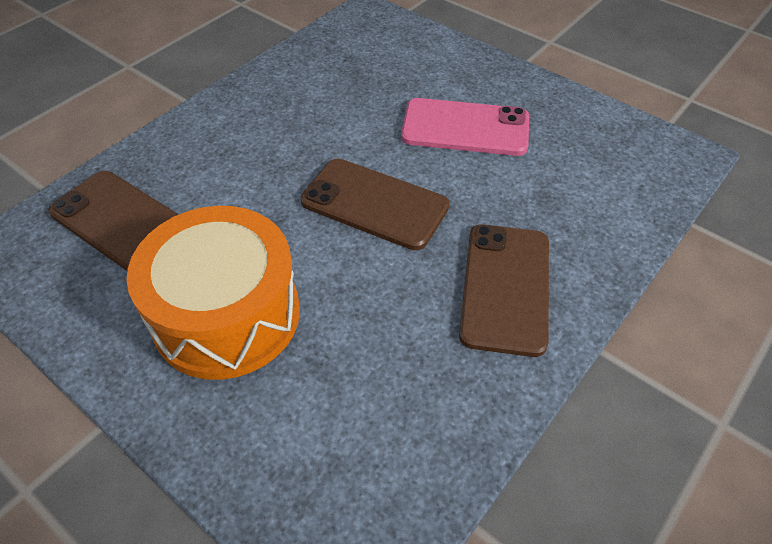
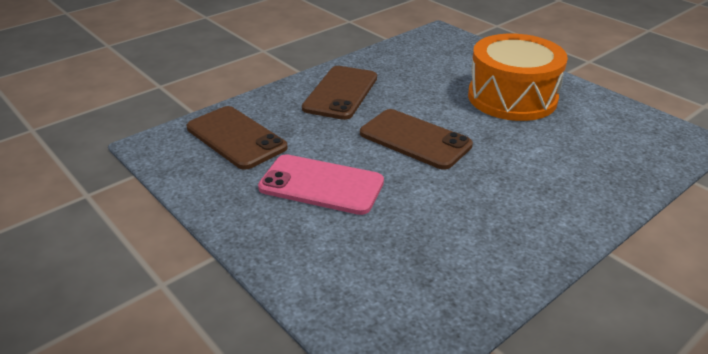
camera: 170 degrees left, 15 degrees down
(121, 222) = (609, 147): brown phone -> brown phone (236, 138)

